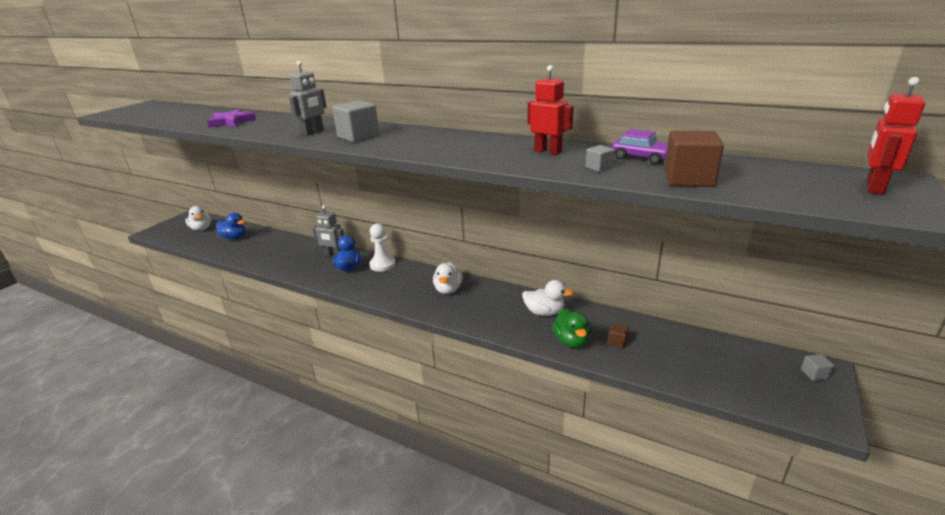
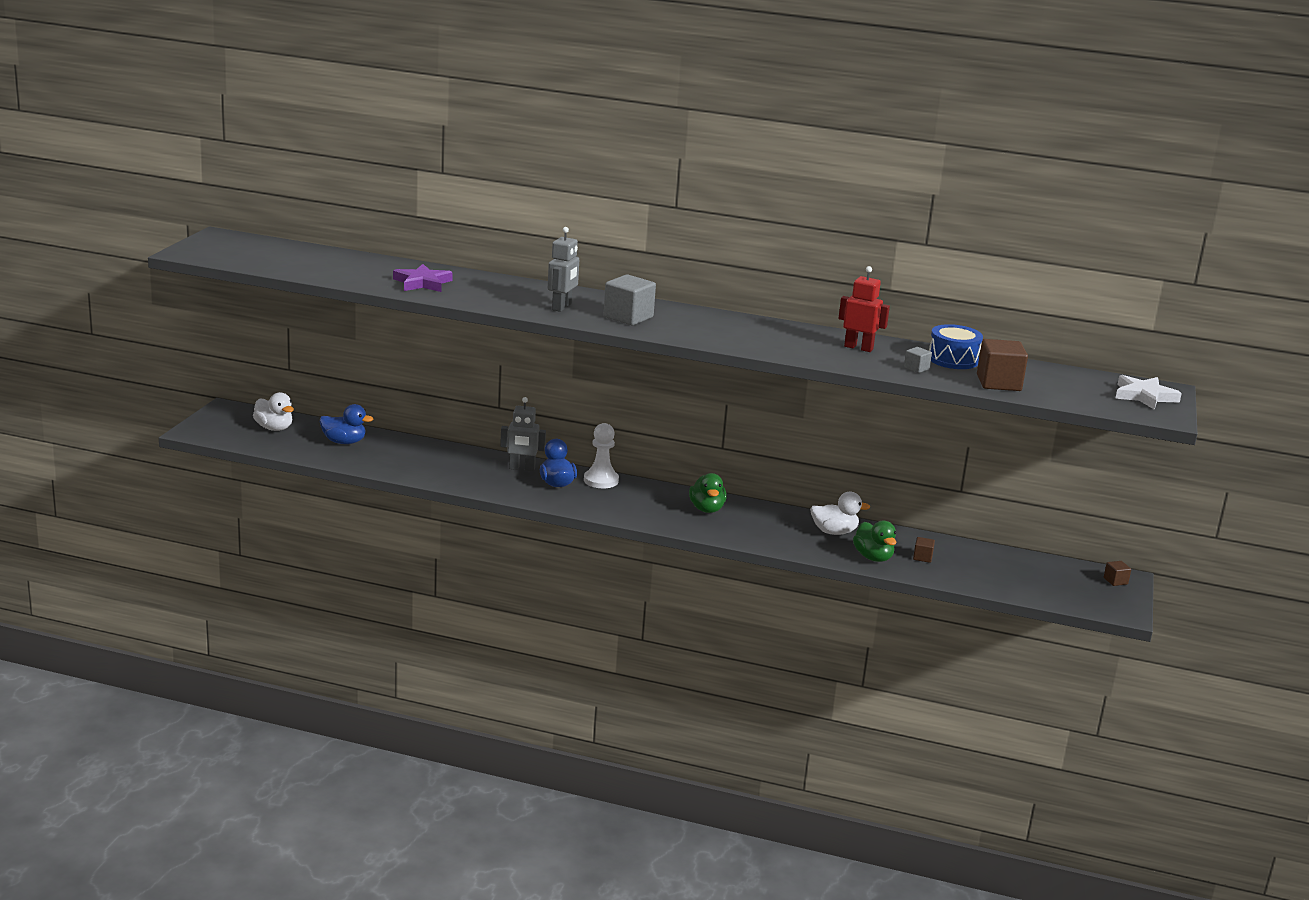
camera: 15 degrees left, 5 degrees down
(448, 289) = (707, 509): white duck -> green duck
(641, 158) = (953, 359): purple car -> blue drum
(814, 374) = (1115, 581): grey cube -> brown cube
(874, 188) = (1144, 396): red robot -> white star

